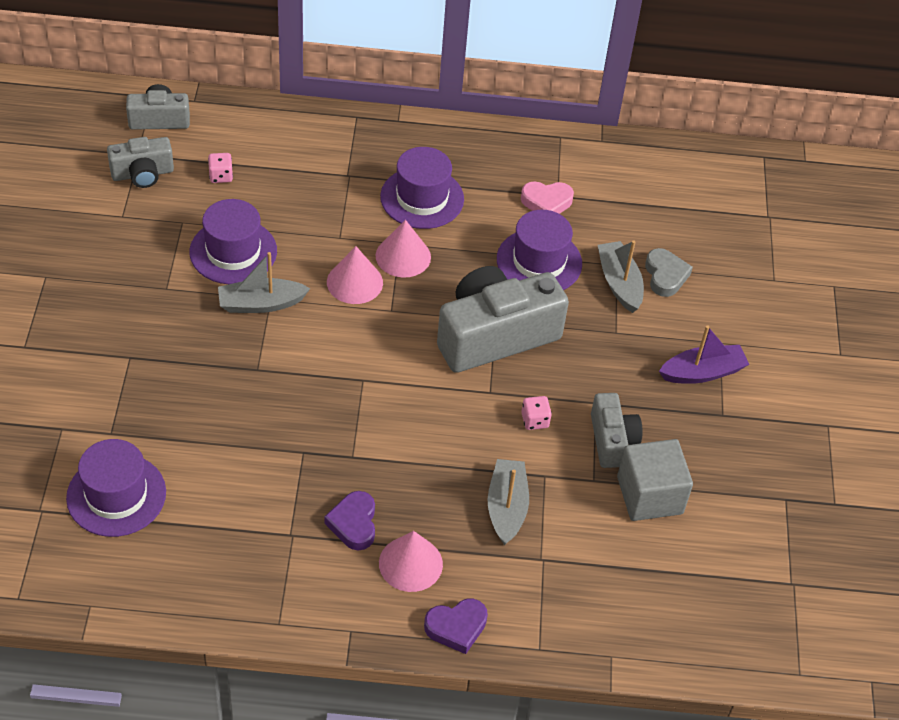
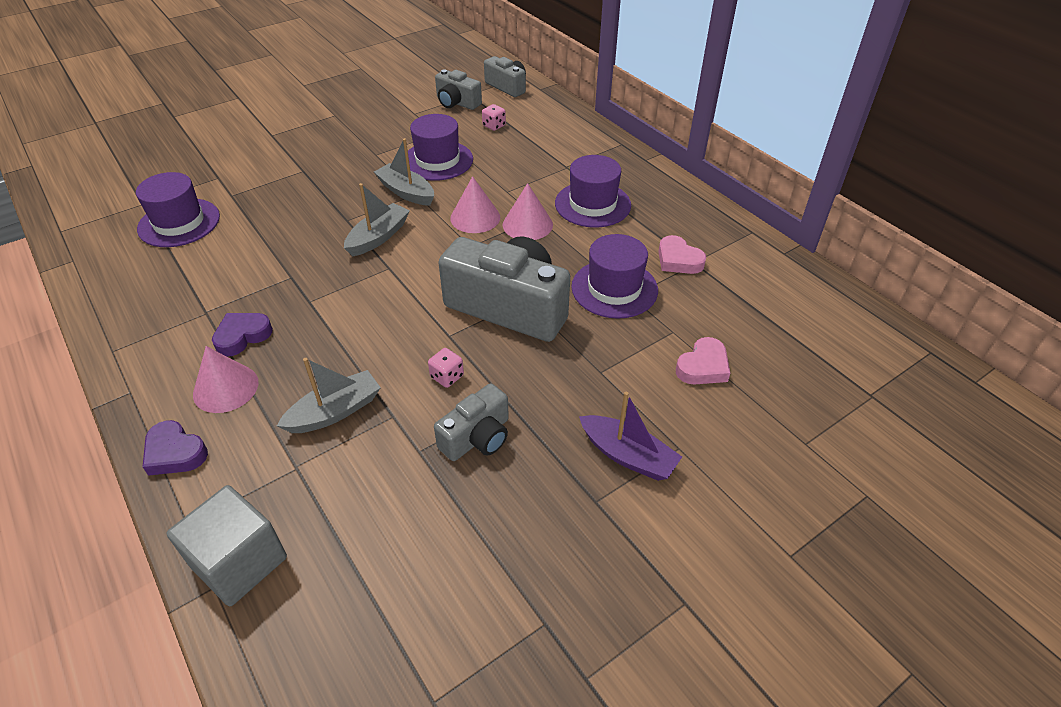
camera: 55 degrees right, 5 degrees down
(619, 283) = (655, 344): grey boat -> grey boat (378, 237)
(649, 495) = (439, 502): grey cube -> grey cube (239, 562)
(665, 276) = (703, 367): grey heart -> pink heart

